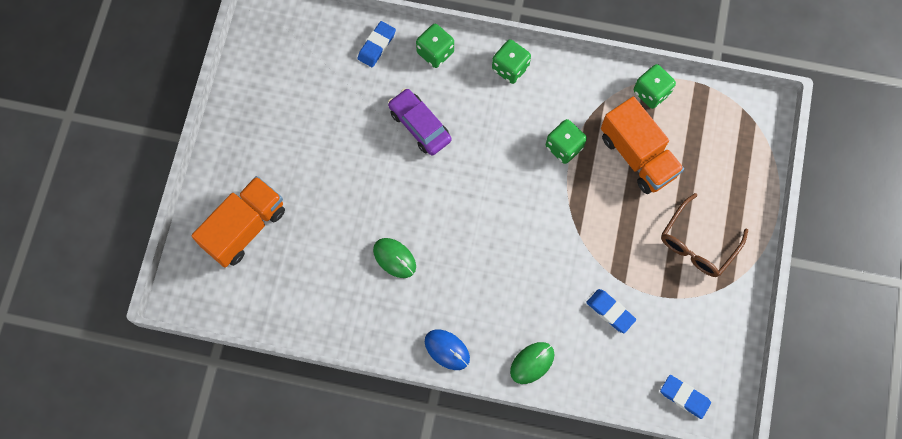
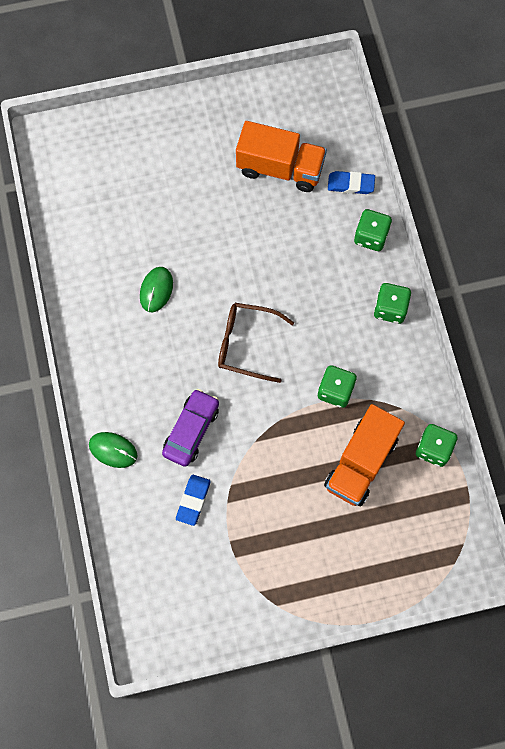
camera: 65 degrees right, 0 degrees up
(244, 228) = (126, 157): orange truck -> orange truck (280, 168)
(419, 125) = (292, 255): purple car -> purple car (191, 430)
(447, 350) = (93, 371): blue mouse -> none
(684, 397) = (141, 603): blue eraser -> none
(698, 243) = (299, 556): brown glasses -> brown glasses (247, 344)

